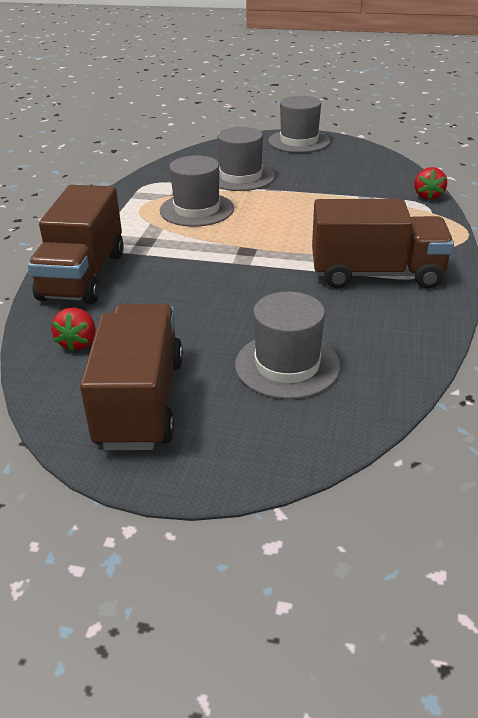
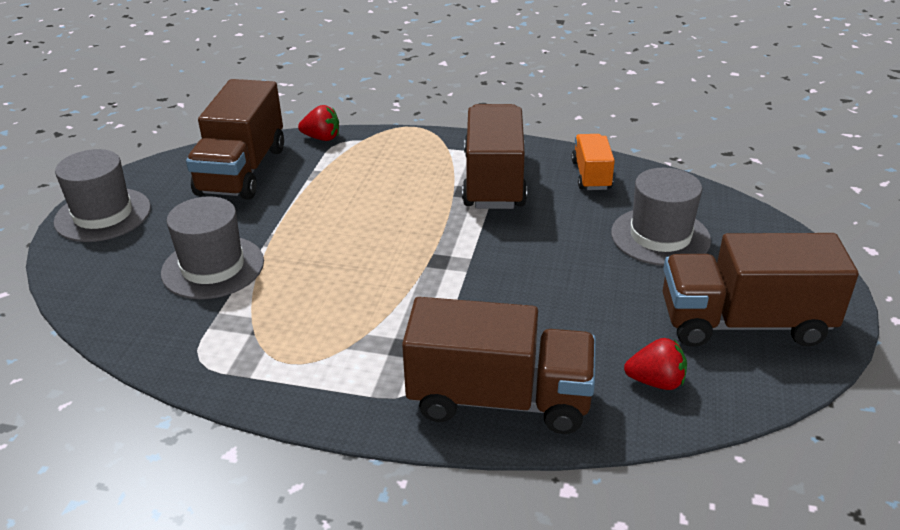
camera: 90 degrees left, 0 degrees up
(197, 210) = (313, 305): grey hat -> none
(365, 173) = (242, 171): none -> brown truck
(402, 329) = (591, 175): none -> orange truck

